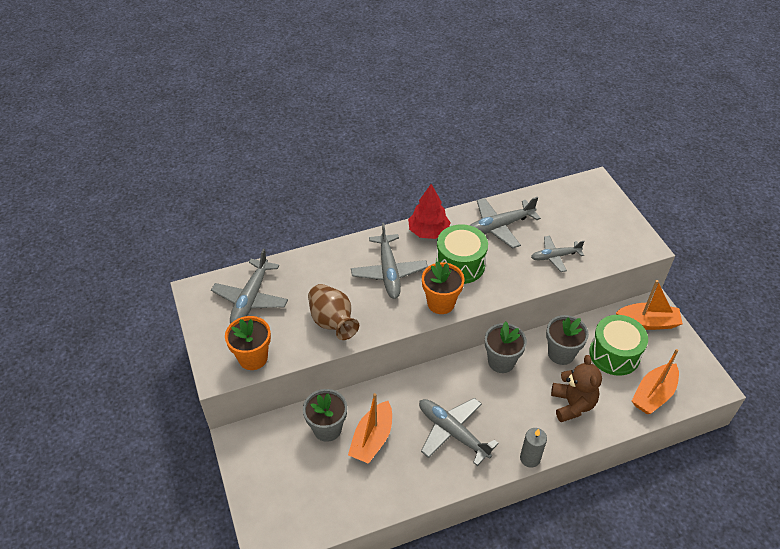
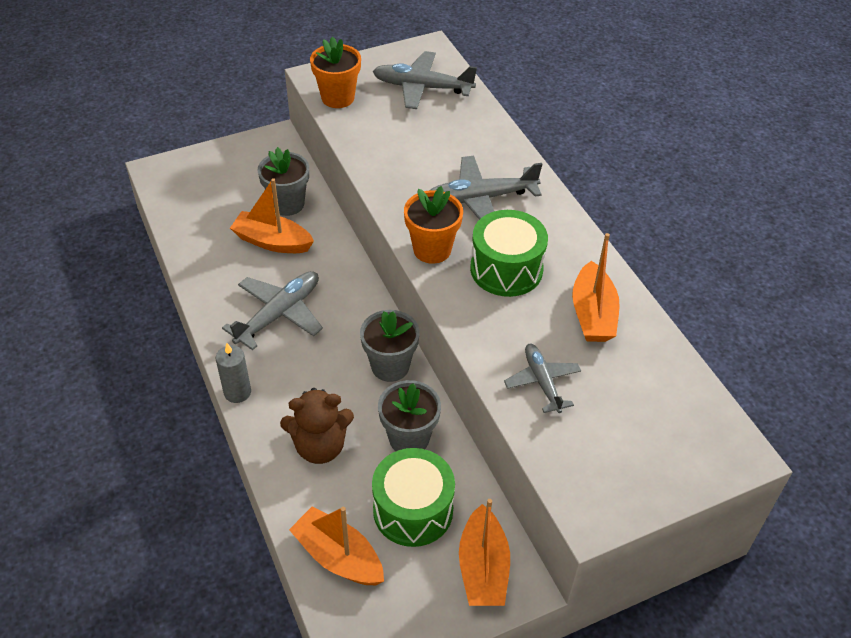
camera: 85 degrees right, 0 degrees up
(332, 322) = (392, 153): brown vase -> none
(428, 231) = (565, 235): red tree -> none
(498, 227) = (593, 314): grey plane -> orange boat

